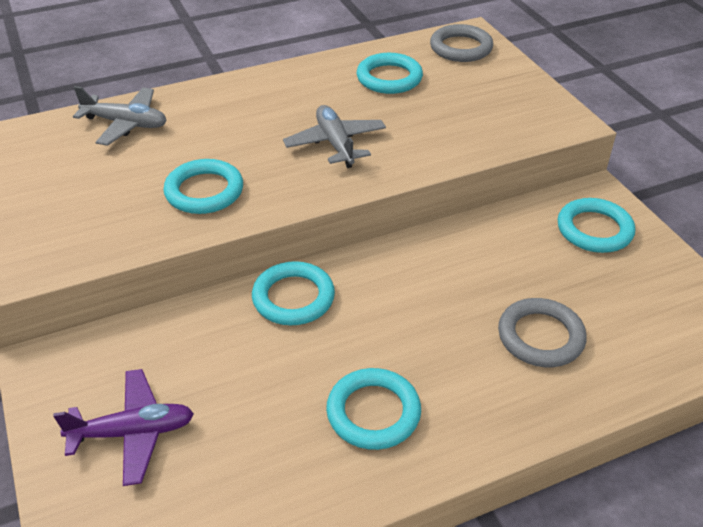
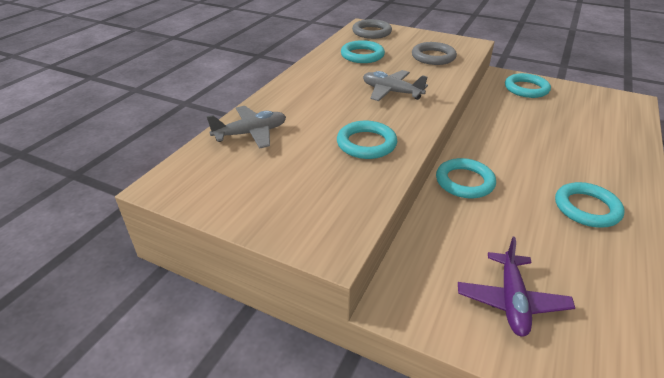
camera: 40 degrees left, 5 degrees down
(133, 432) = (511, 300): purple plane -> purple plane turned 150 degrees clockwise
(540, 337) = (582, 138): grey ring -> grey ring (433, 57)

